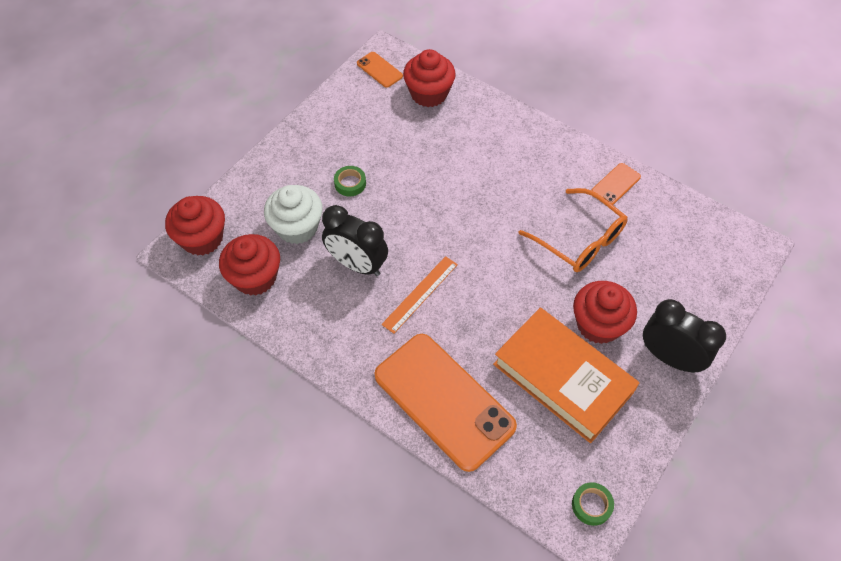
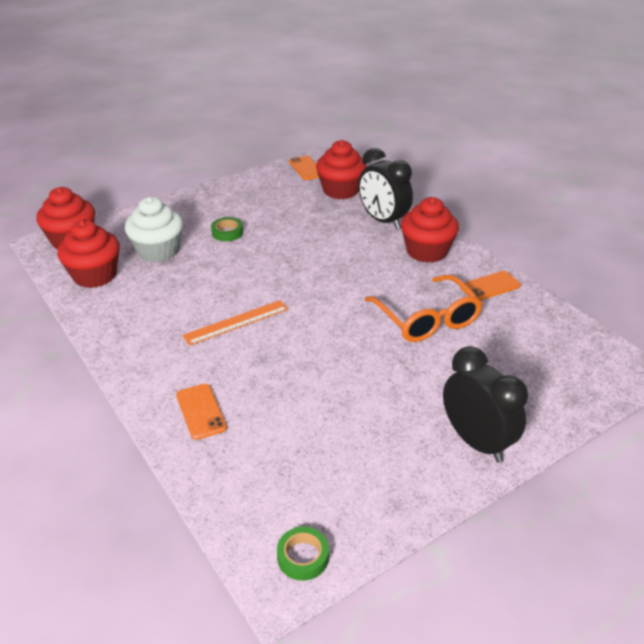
camera: 20 degrees right, 20 degrees down
(357, 265) = (192, 287): black clock -> black clock (383, 221)
(444, 400) = (201, 411): orange phone -> orange phone, size x0.43
(563, 378) = (341, 427): orange book -> none
(598, 324) = (408, 391): red cupcake -> red cupcake (426, 251)

